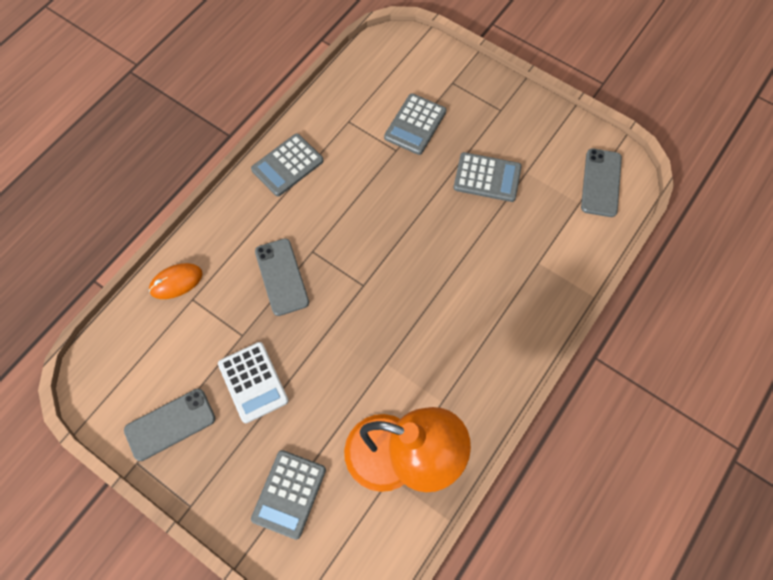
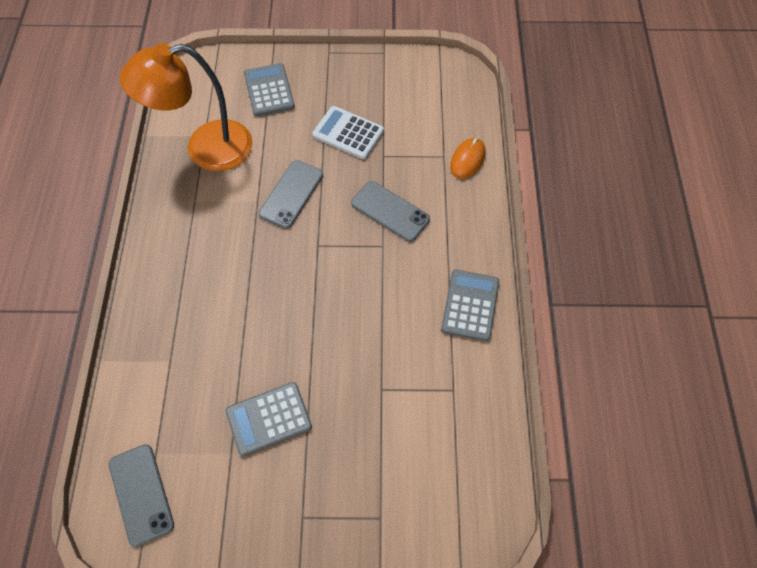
camera: 145 degrees right, 5 degrees down
(170, 424) = (382, 81): grey phone -> grey phone (291, 194)
(415, 124) = (383, 432): grey calculator -> none

